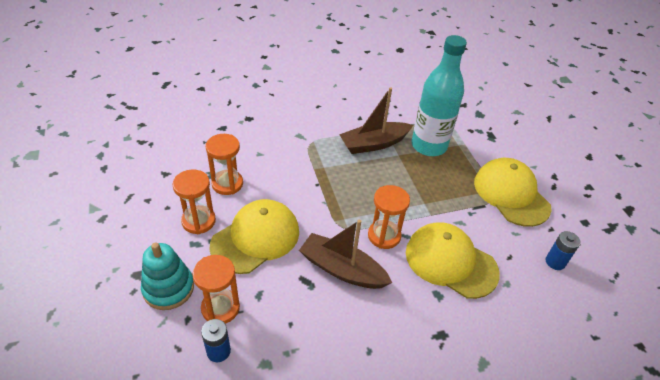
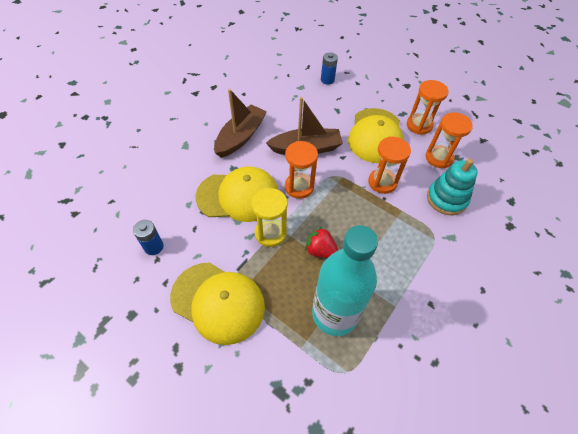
camera: 145 degrees right, 10 degrees up
(168, 288) = (384, 88): turquoise stacking toy -> turquoise stacking toy (446, 199)
(220, 308) = (348, 94): orange hourglass -> orange hourglass (382, 182)
(374, 144) = (385, 275): brown boat -> brown boat (241, 137)
(407, 181) = (320, 250): none -> red strawberry
(440, 214) = (270, 233): none -> yellow hourglass

